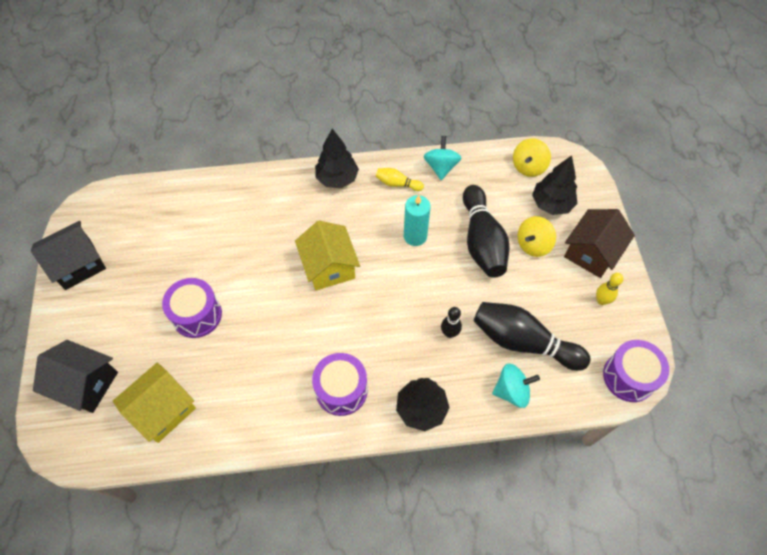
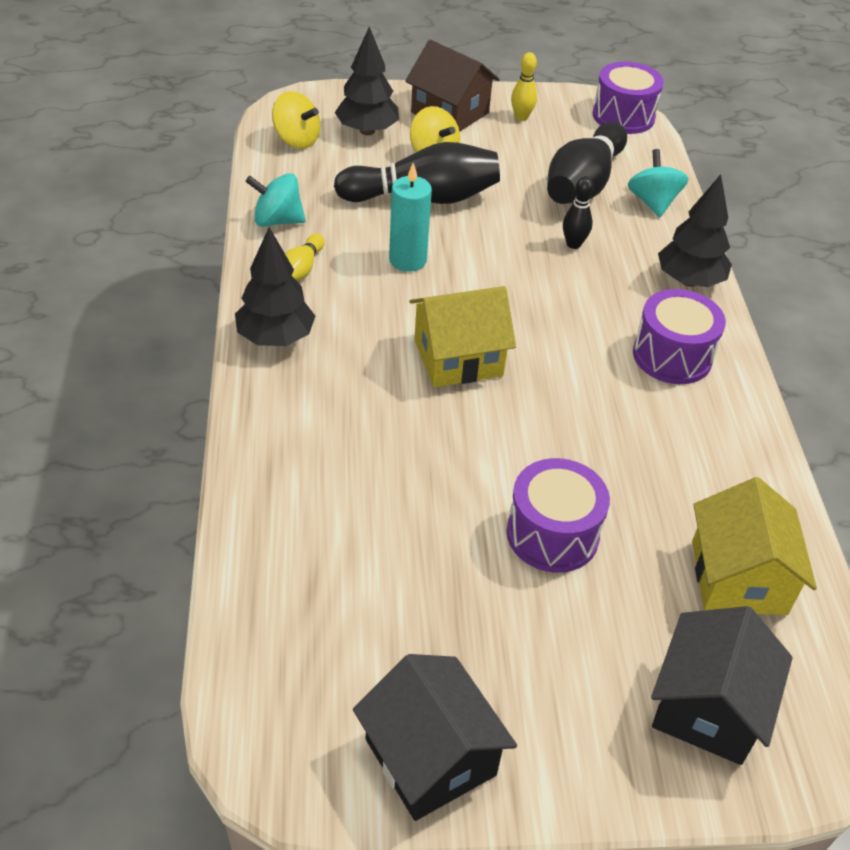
camera: 90 degrees left, 15 degrees down
(163, 410) = (738, 577): yellow house -> yellow house turned 45 degrees clockwise

